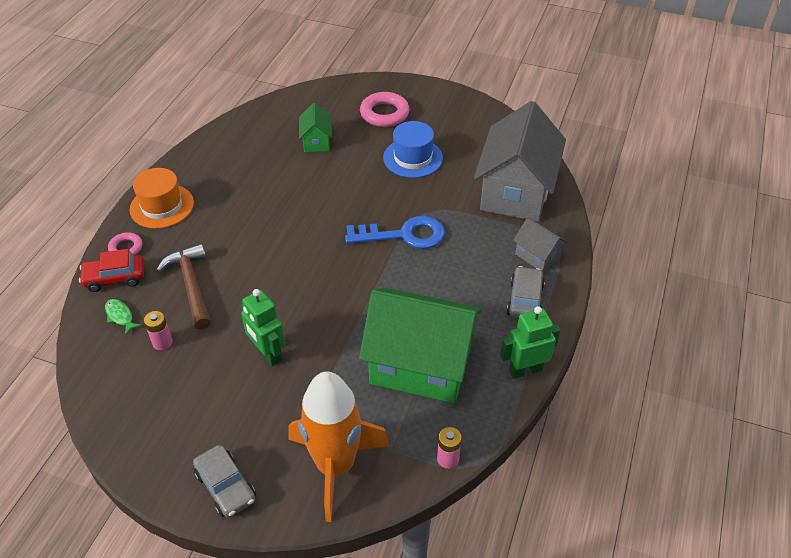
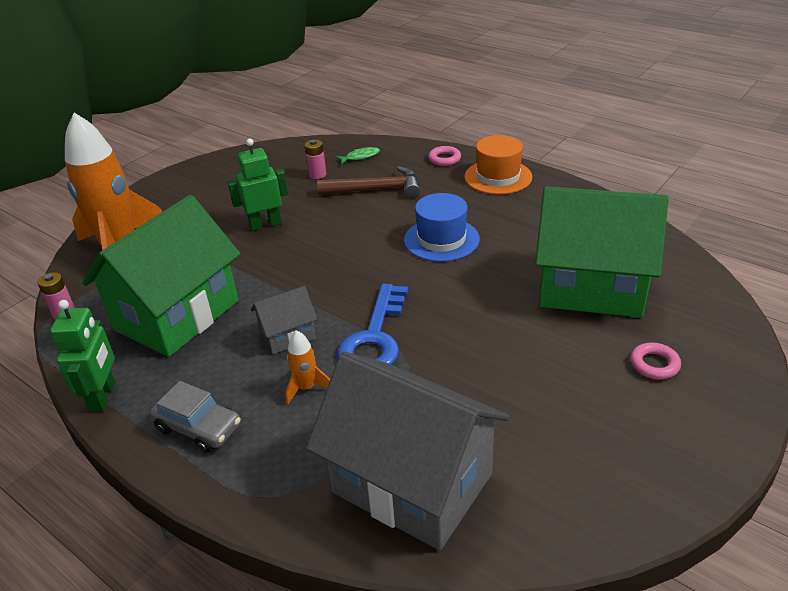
camera: 110 degrees right, 10 degrees down
(115, 278) = (408, 154): red car -> none
(226, 486) = (155, 197): grey car -> none
(316, 141) = (591, 288): green house -> green house, size x2.21
(384, 114) = (654, 364): pink ring -> pink ring, size x0.58
(413, 158) = (533, 376): blue hat -> blue hat (441, 239)
(466, 256) = (306, 388): none -> orange rocket
(537, 256) = (264, 467): grey house -> grey house (287, 335)

